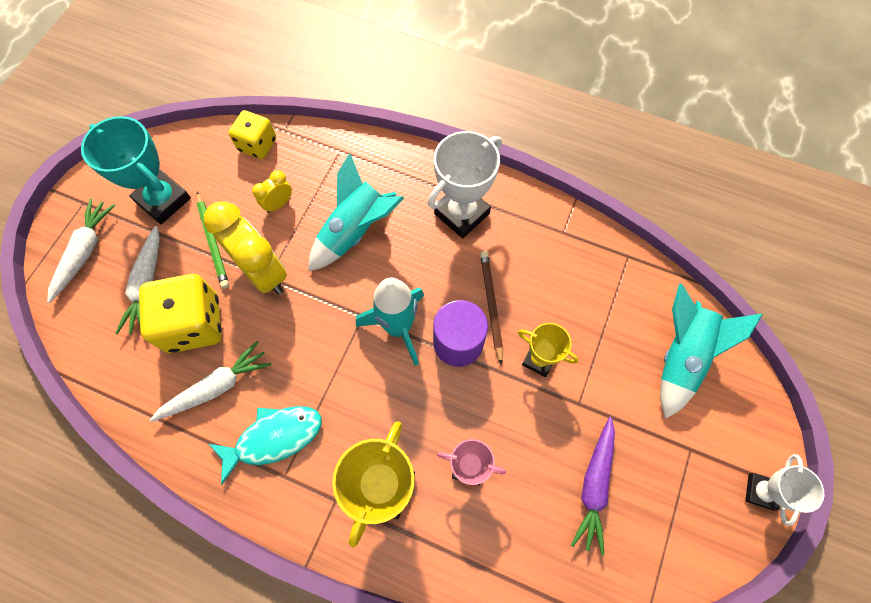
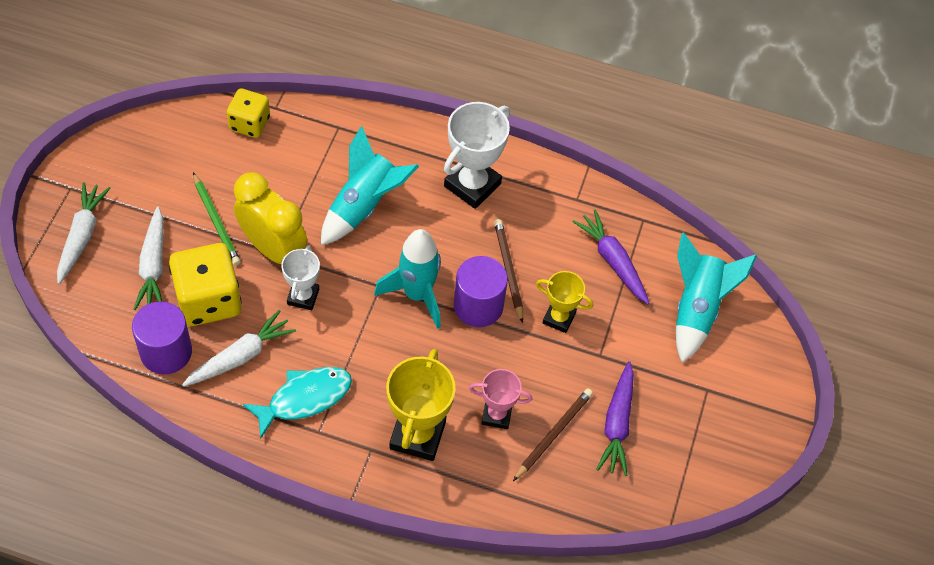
camera: 10 degrees left, 10 degrees down
(144, 378) = (166, 352): none -> purple cylinder
(163, 200) = (157, 182): turquoise trophy -> none
(279, 204) = (280, 182): yellow clock -> none
(526, 494) = (553, 435): none -> brown pencil
(596, 300) = (613, 261): none -> purple carrot
(761, 491) = (772, 421): white trophy -> white trophy (303, 296)

